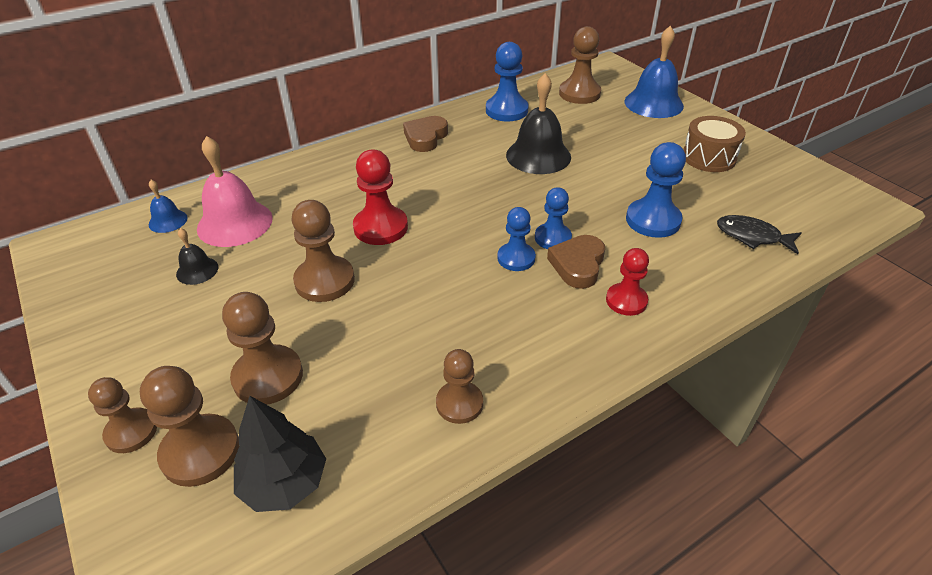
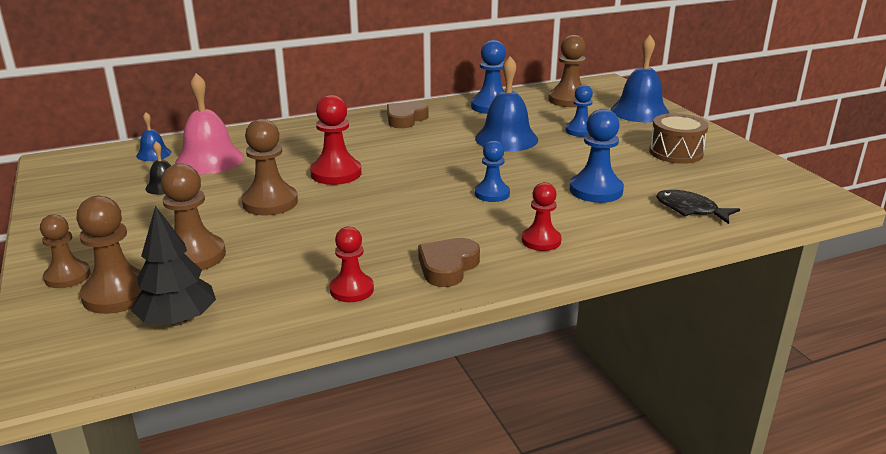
camera: 10 degrees right, 15 degrees down
(459, 403) = (352, 290): brown pawn -> red pawn
(516, 258) = (450, 204): blue pawn -> blue pawn (580, 131)
(538, 156) = (506, 139): black bell -> blue bell
(577, 265) = (506, 213): brown heart -> brown heart (447, 267)

